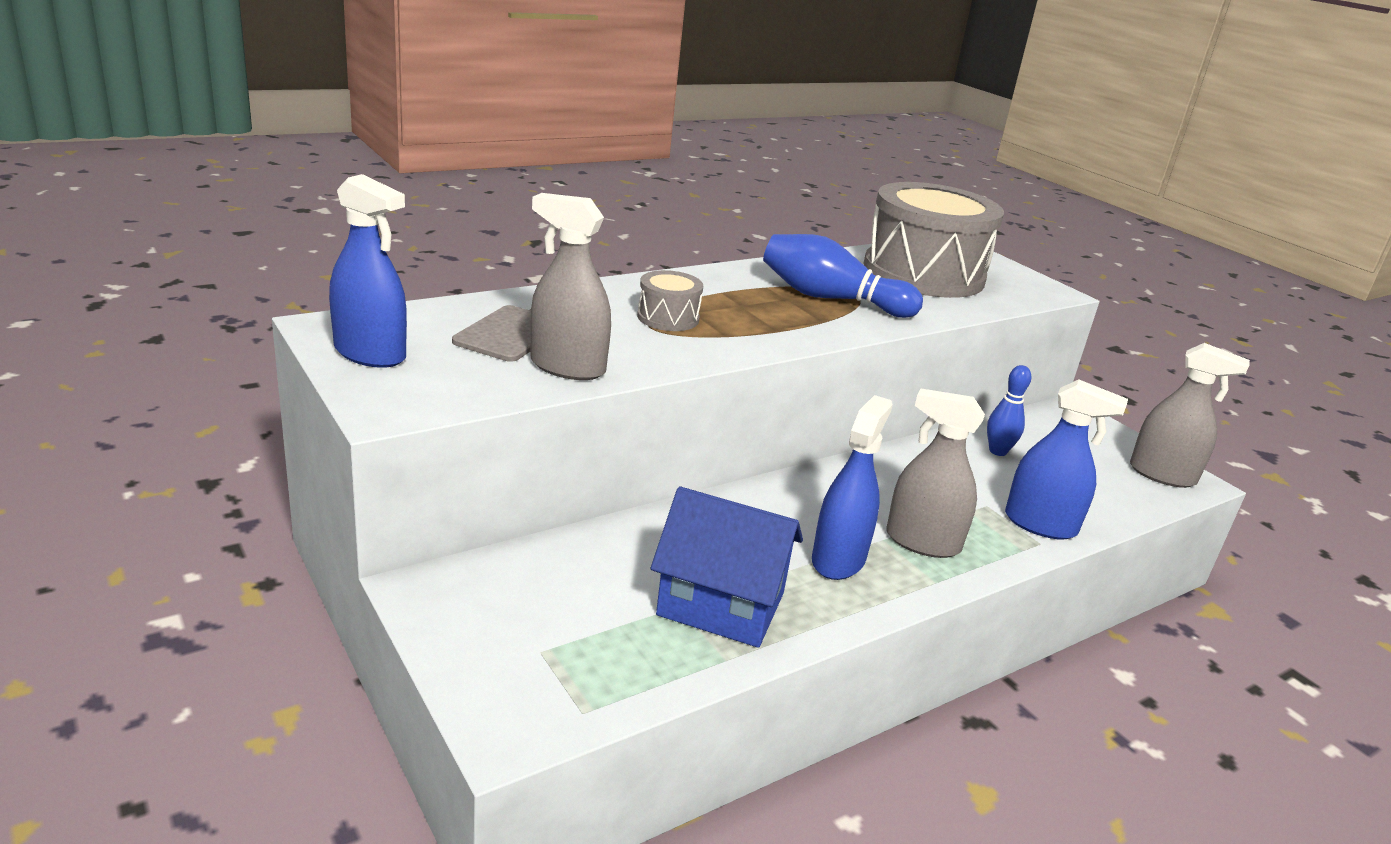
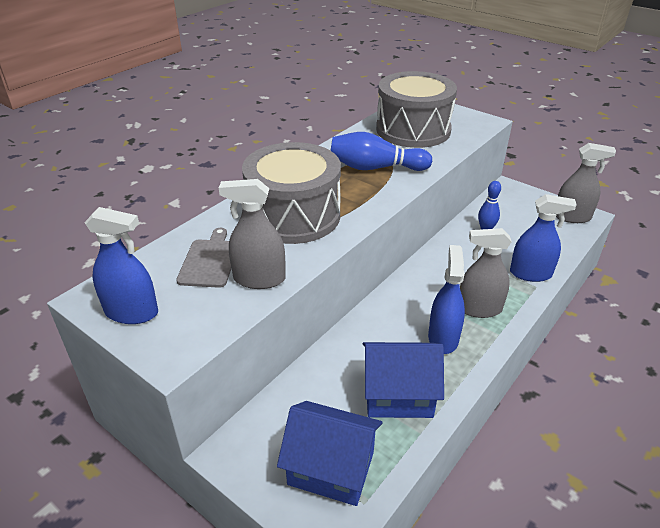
camera: 15 degrees left, 10 degrees up
(560, 655) = (331, 468): none -> blue house
(668, 318) = (293, 215): grey drum -> grey drum, size x2.33

